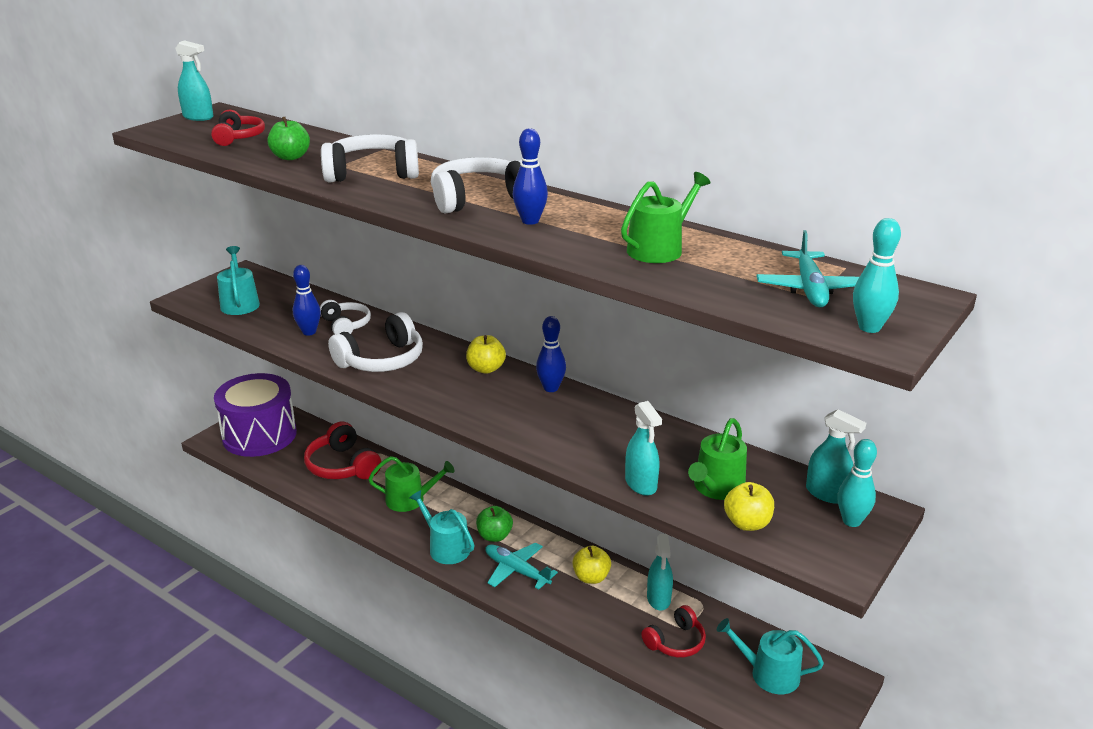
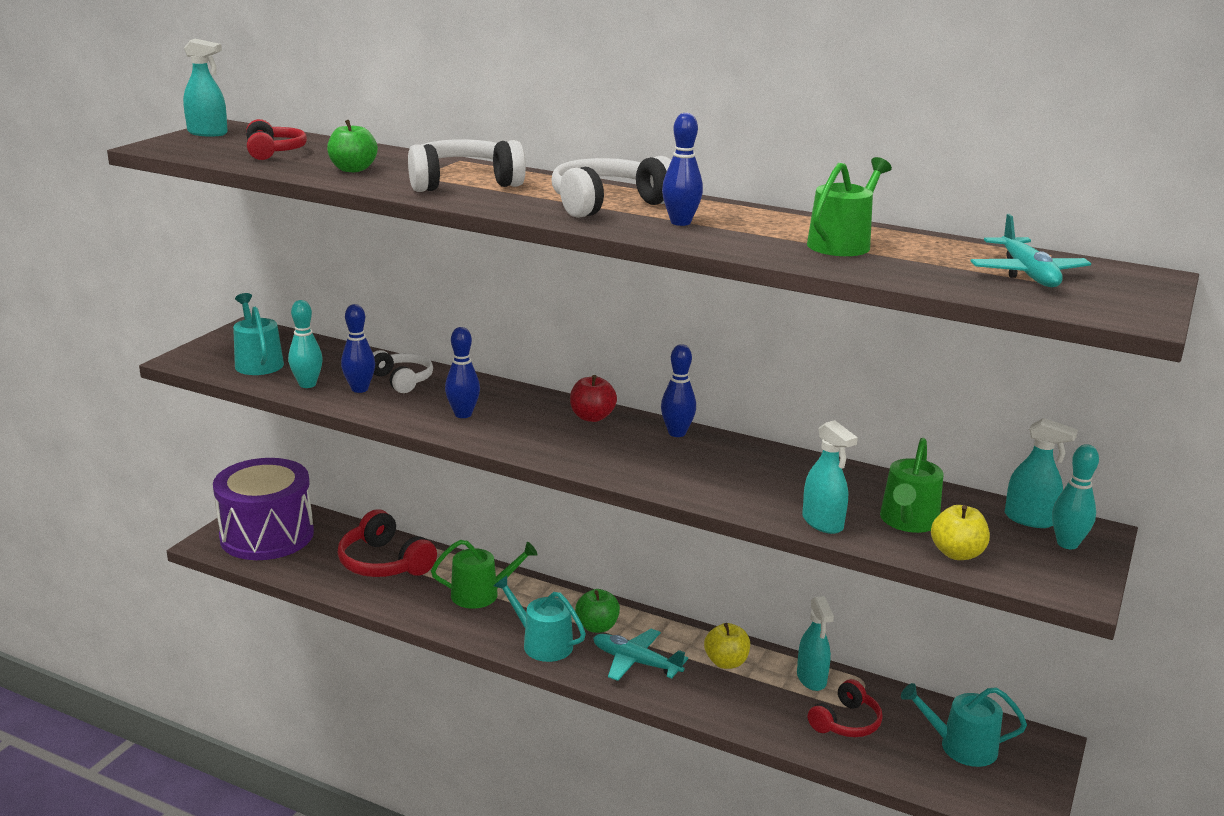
camera: 10 degrees left, 5 degrees down
(382, 360) = (463, 414): white headphones -> blue bowling pin
(486, 369) = (592, 417): yellow apple -> red apple
(869, 327) = (1112, 304): turquoise bowling pin -> turquoise bowling pin (307, 384)

